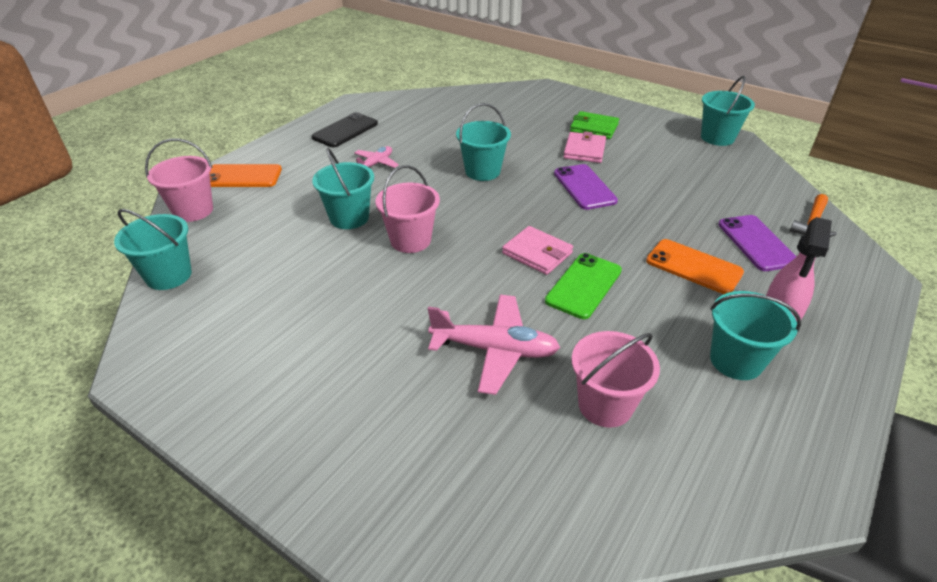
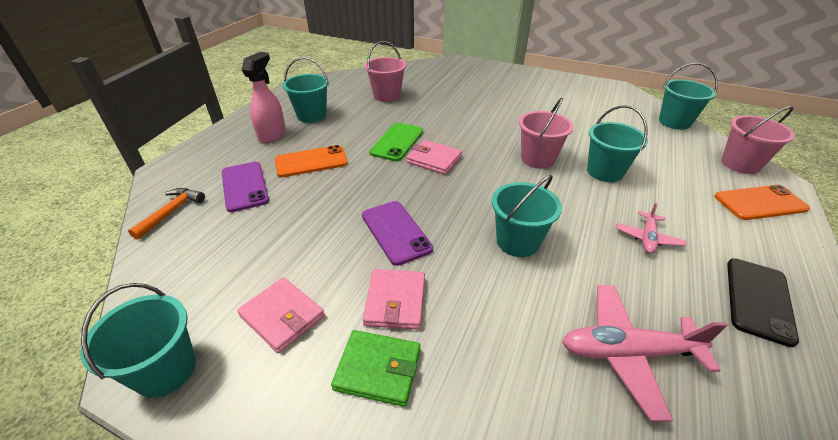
camera: 170 degrees right, 0 degrees up
(494, 350) = (447, 108): pink plane -> pink plane (627, 352)
(659, 151) = (282, 316): none -> pink wallet
(694, 267) = (311, 162): orange phone -> orange phone turned 45 degrees counterclockwise

